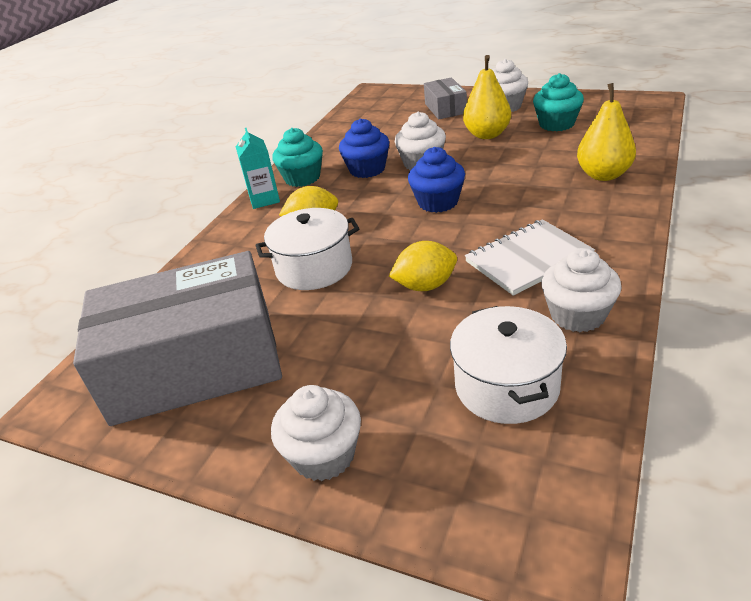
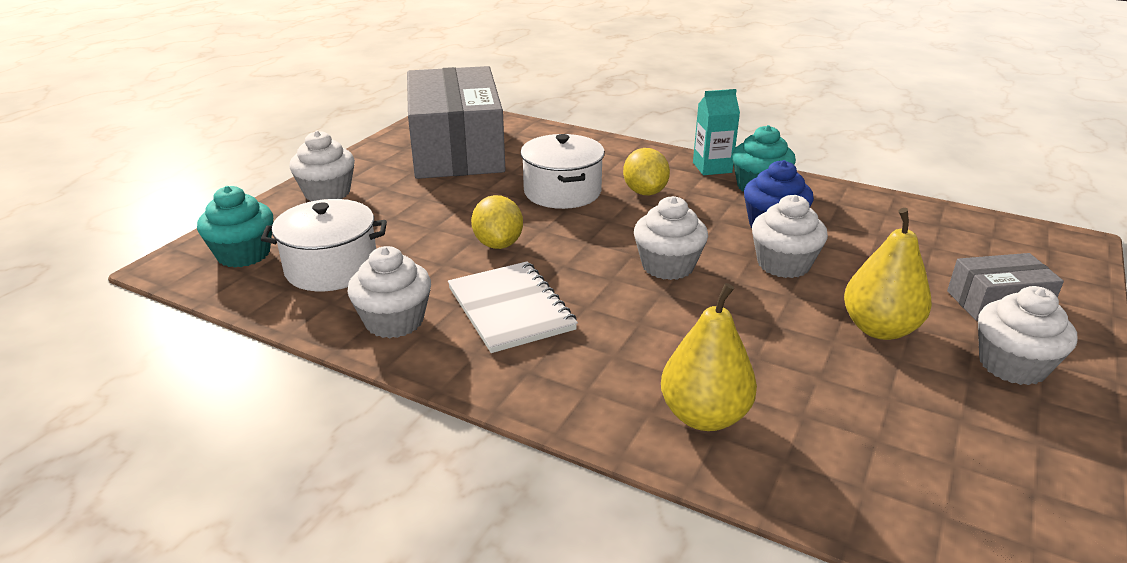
camera: 90 degrees right, 5 degrees down
(438, 202) = (668, 266): blue cupcake -> white cupcake
(556, 124) = (924, 410): turquoise cupcake -> turquoise cupcake (243, 254)

